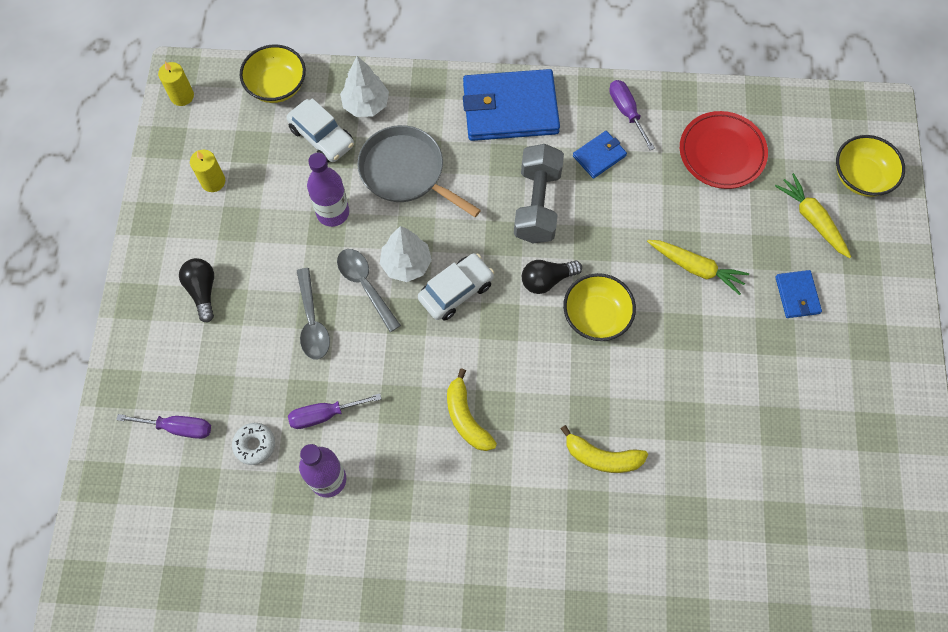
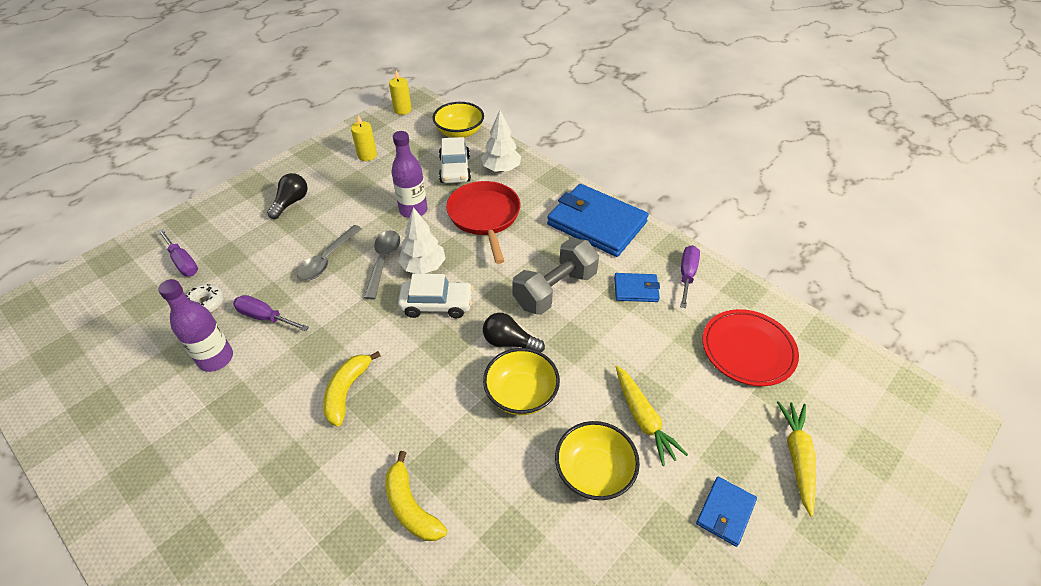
camera: 40 degrees right, 20 degrees down
(405, 172) = (484, 216): grey pan -> red pan
(861, 177) = (882, 456): yellow bowl -> yellow bowl (594, 472)

